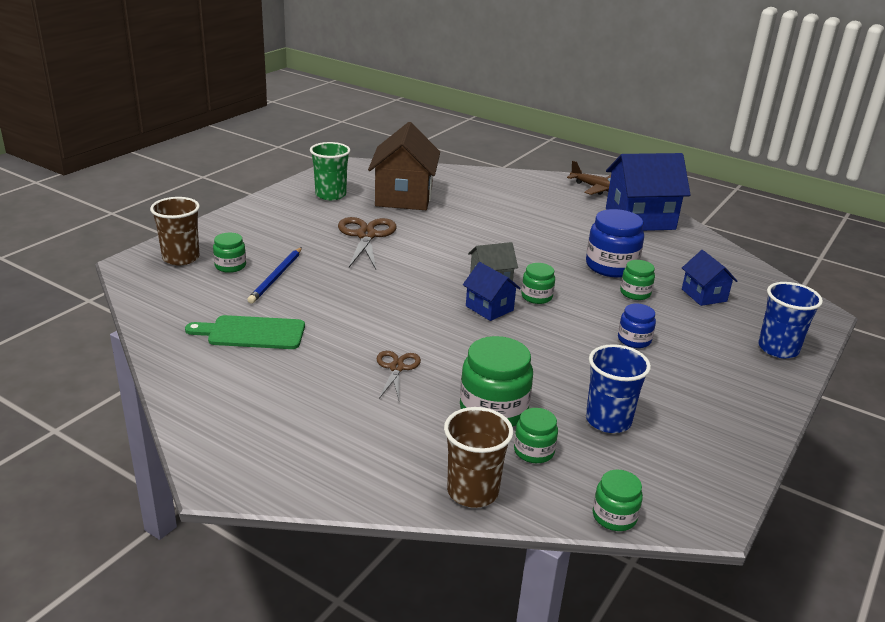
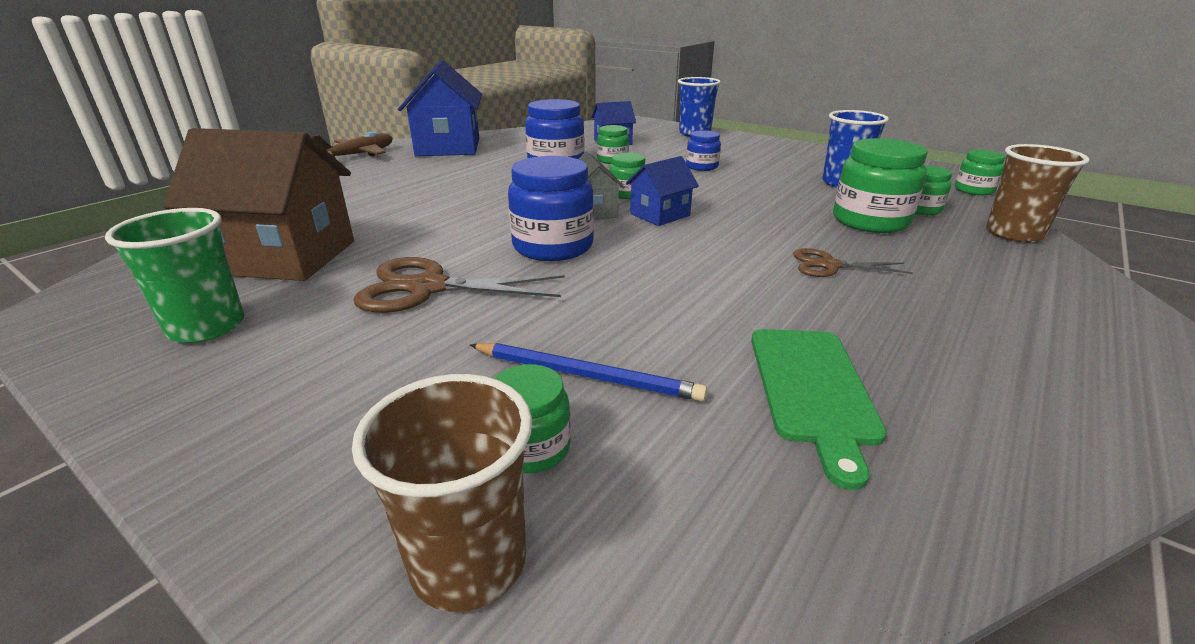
camera: 85 degrees left, 0 degrees up
(424, 267) = (553, 246): none -> blue jar

